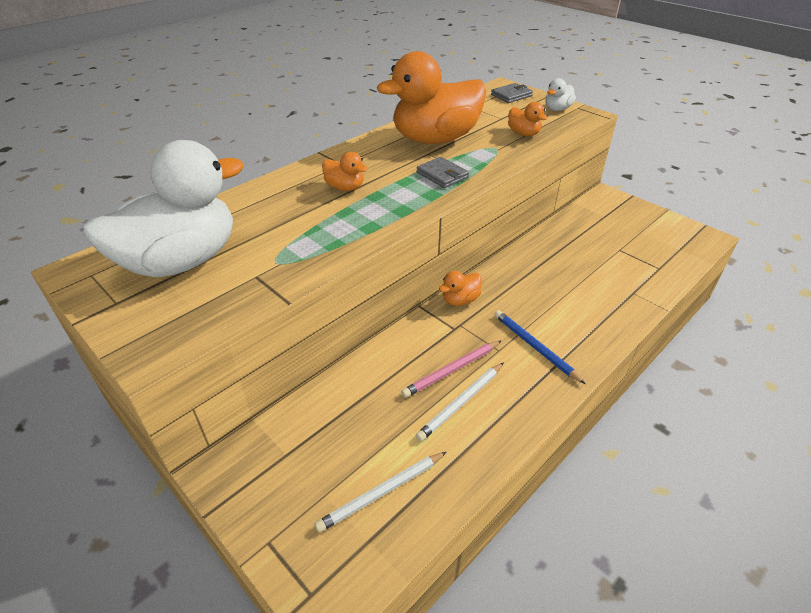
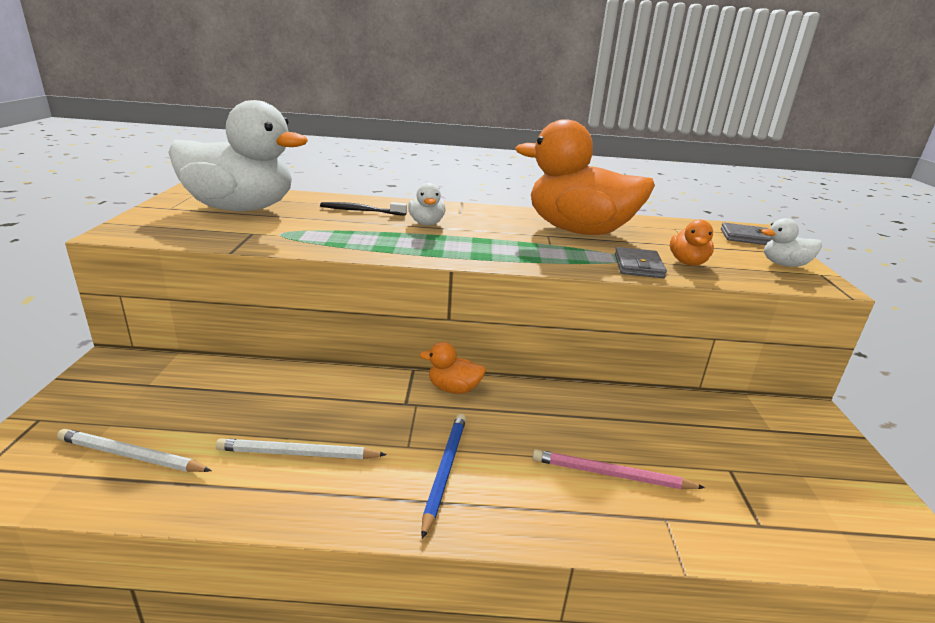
camera: 45 degrees right, 15 degrees down
(277, 203) = (361, 211): none -> black toothbrush
(345, 187) = (426, 223): orange duck -> white duck
(442, 175) = (523, 250): grey wallet -> grey wallet (638, 266)
(452, 370) = (341, 428): pink pencil -> pink pencil (611, 475)

